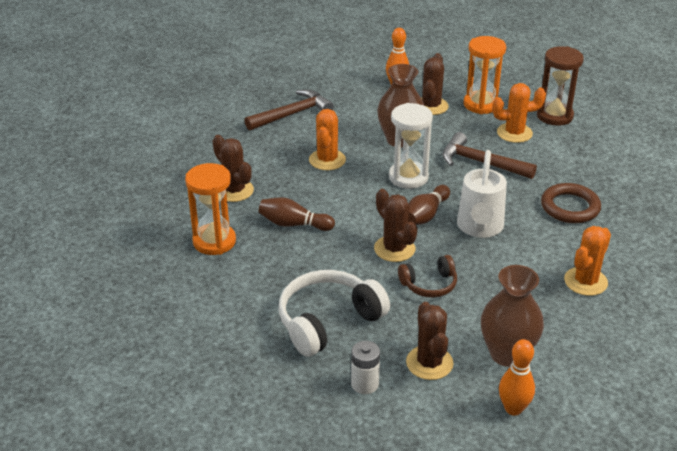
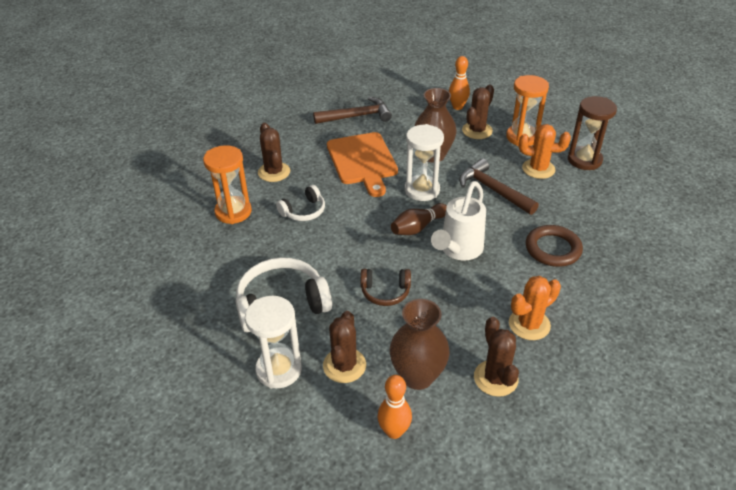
camera: 20 degrees right, 5 degrees up
(294, 224) = (303, 211): brown bowling pin -> white headphones
(327, 160) = (362, 161): orange cactus -> orange cutting board
(364, 384) = (279, 370): white battery -> white hourglass
(394, 249) = (374, 252): brown cactus -> brown cactus (495, 378)

